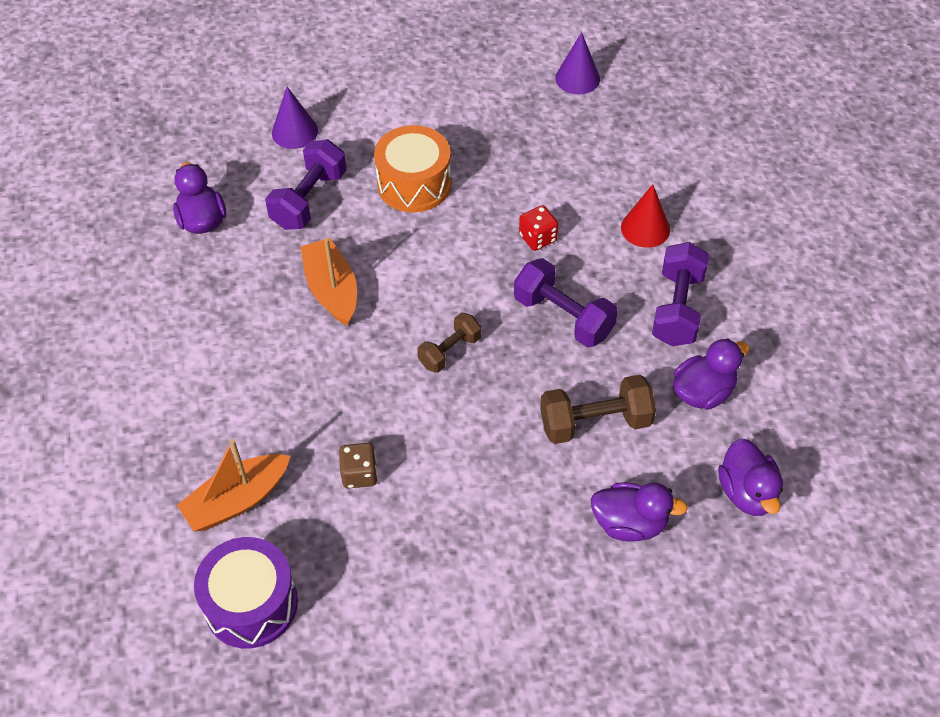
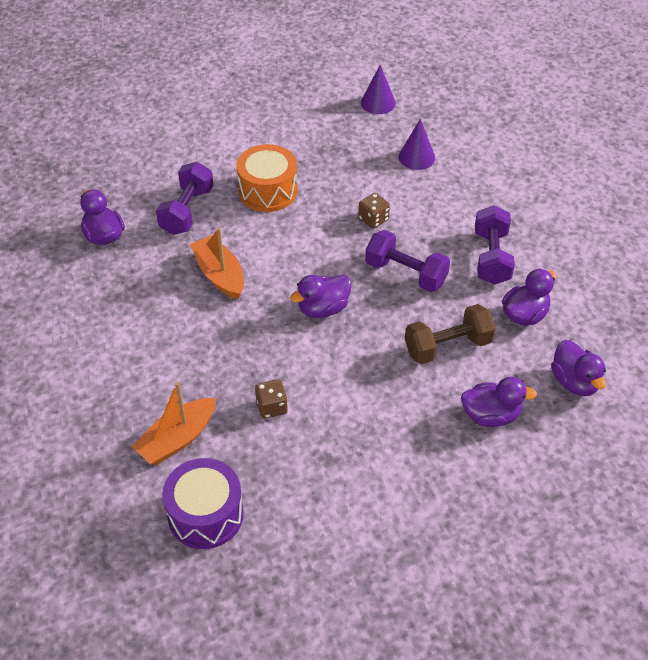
camera: 10 degrees left, 5 degrees down
(294, 131) = (164, 163): purple cone -> purple cone (416, 157)
(450, 351) = (323, 308): brown dumbbell -> purple duck
(538, 238) = (373, 219): red dice -> brown dice
(645, 228) = (454, 203): red cone -> none

